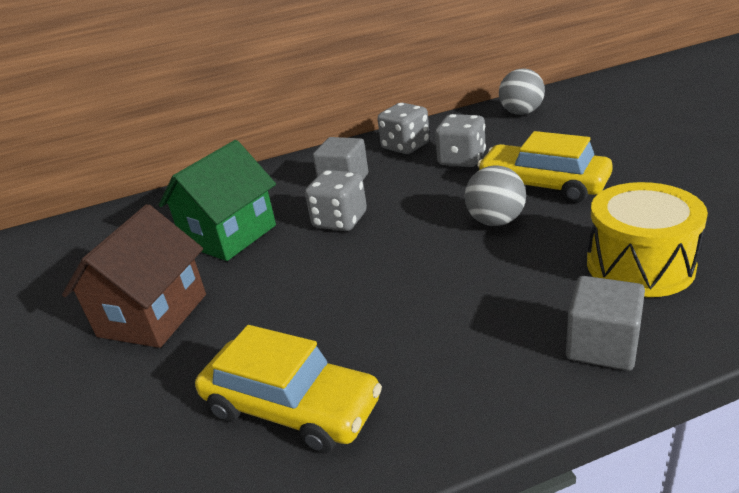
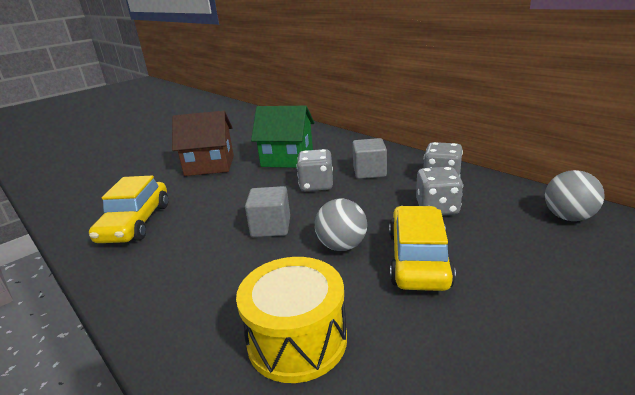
camera: 65 degrees right, 5 degrees down
(602, 345) = (181, 330): grey cube -> grey cube (271, 227)

